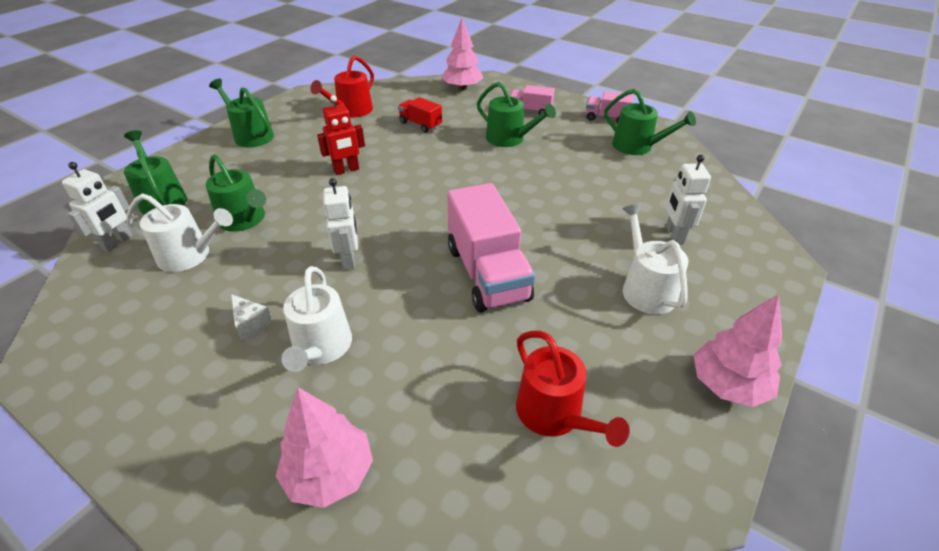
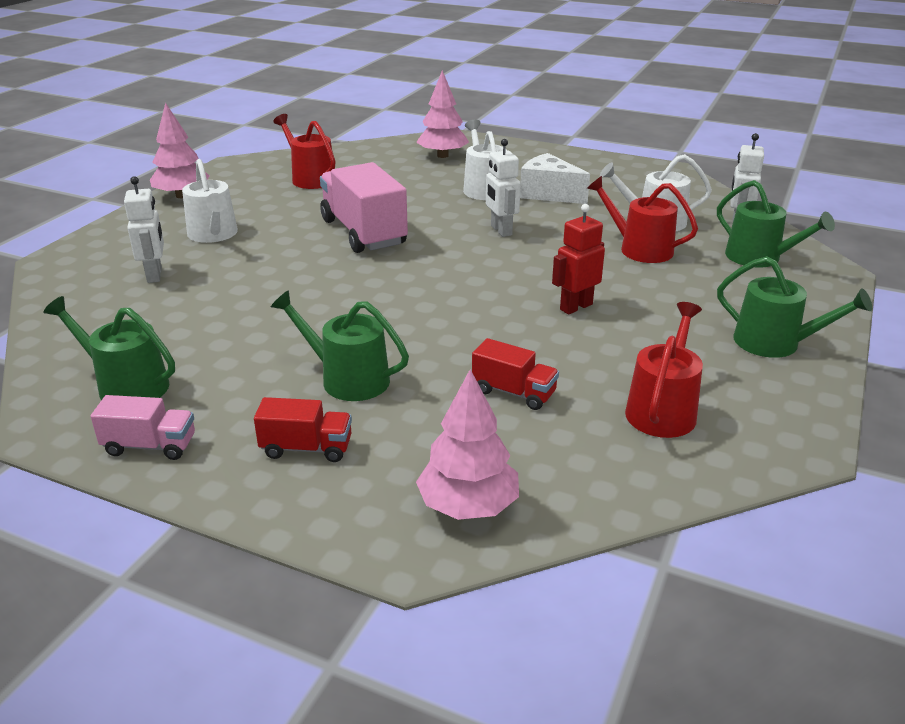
camera: 170 degrees right, 10 degrees down
(244, 220) = (640, 249): green watering can -> red watering can
(251, 323) = (548, 194): white cheese -> white cheese, size x1.86
(530, 111) = (306, 448): pink truck -> red truck

